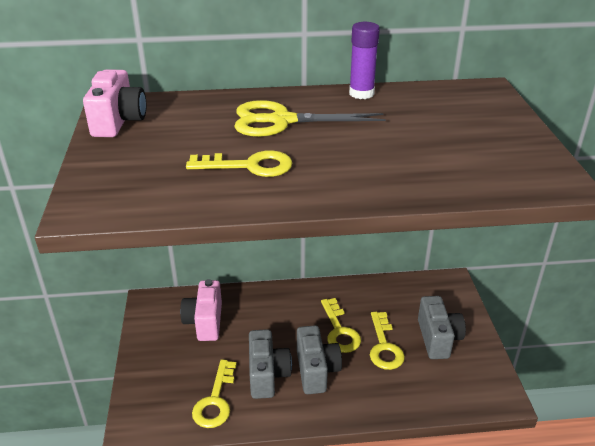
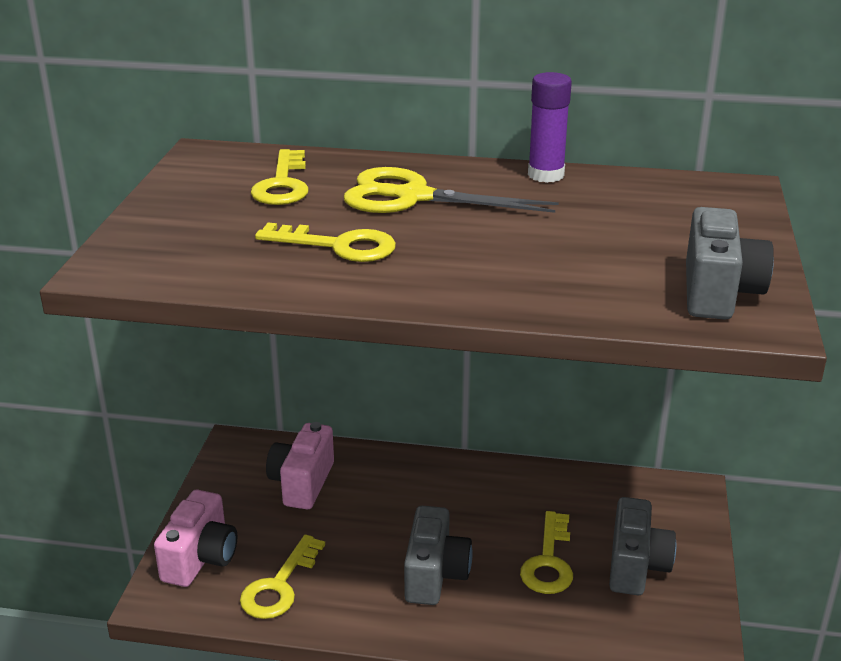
camera: 15 degrees right, 5 degrees down
(119, 122) = (202, 174): pink camera -> pink camera (201, 558)
(267, 375) = (363, 567): grey camera -> grey camera (718, 293)
(339, 331) = (490, 529): yellow key -> yellow key (283, 184)

